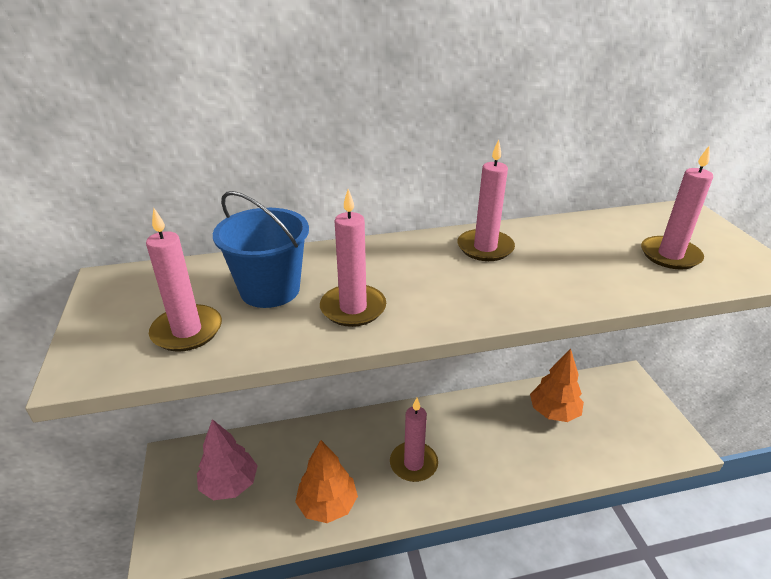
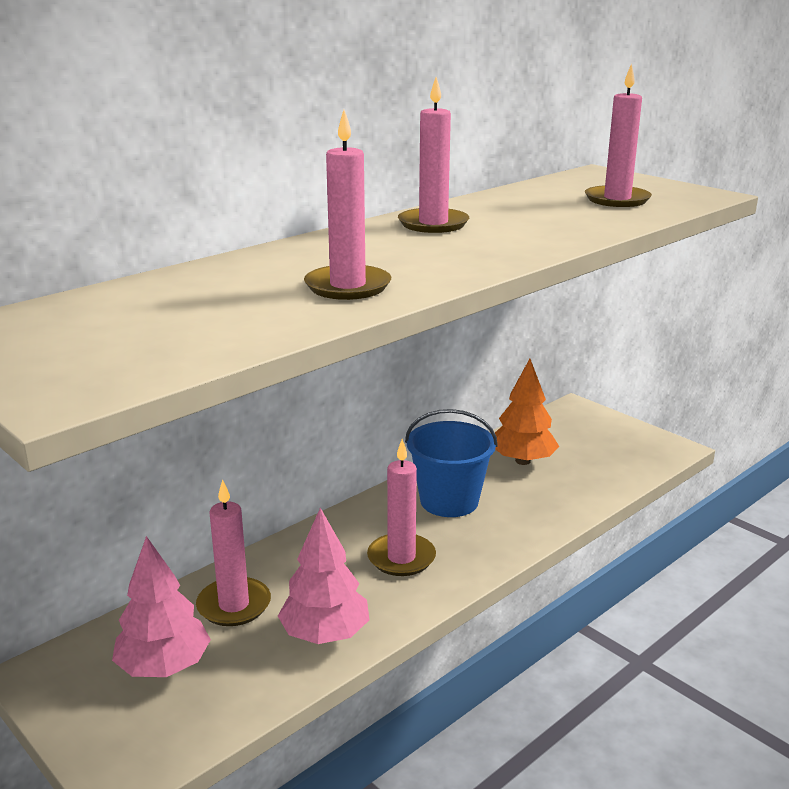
camera: 30 degrees left, 10 degrees down
(187, 331) = (161, 341): pink candle -> pink candle (234, 605)
(270, 289) = (222, 294): blue bucket -> blue bucket (449, 501)
(327, 505) = (325, 634): orange tree -> pink tree

